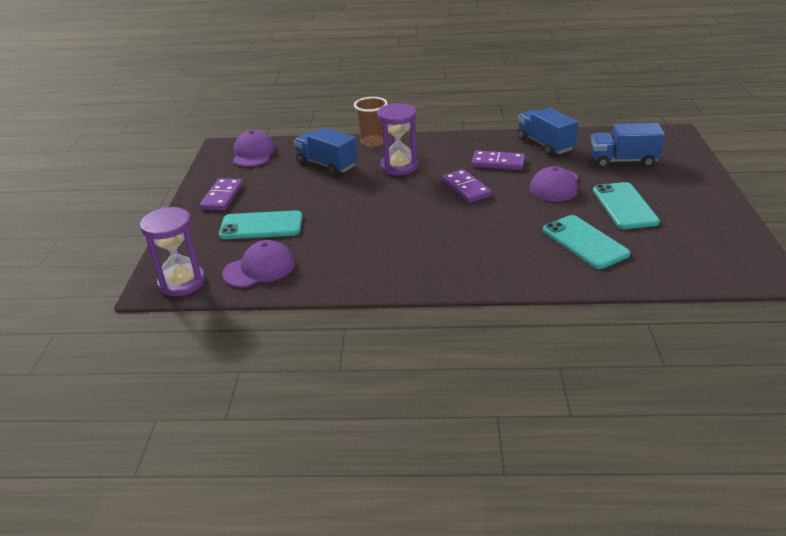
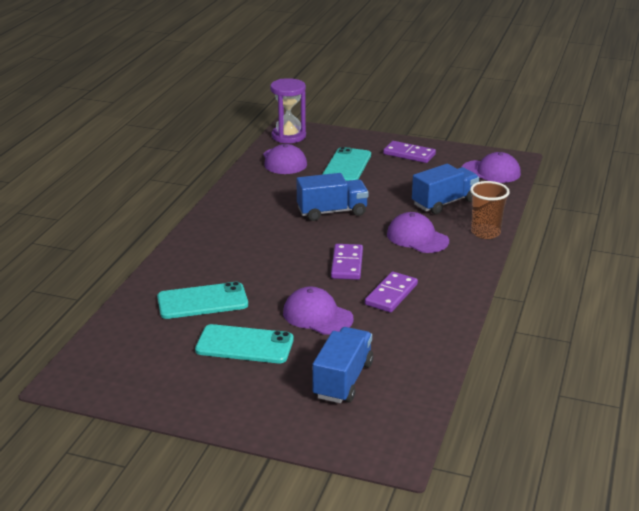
camera: 105 degrees right, 5 degrees down
(399, 167) = (417, 238): purple hourglass -> purple cap
(466, 188) = (347, 264): purple domino -> purple domino turned 75 degrees counterclockwise
(545, 144) = (420, 337): blue truck -> blue truck (332, 212)

